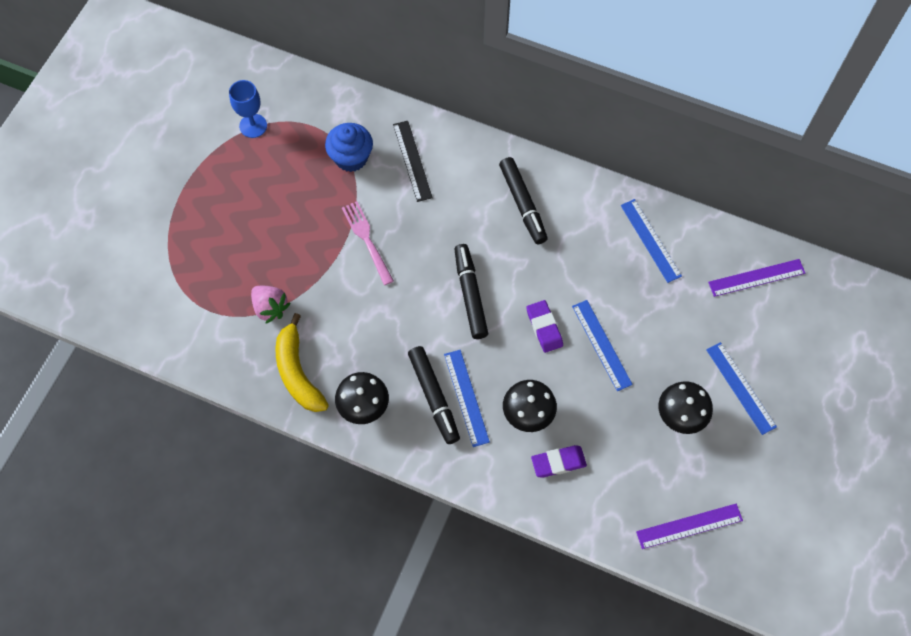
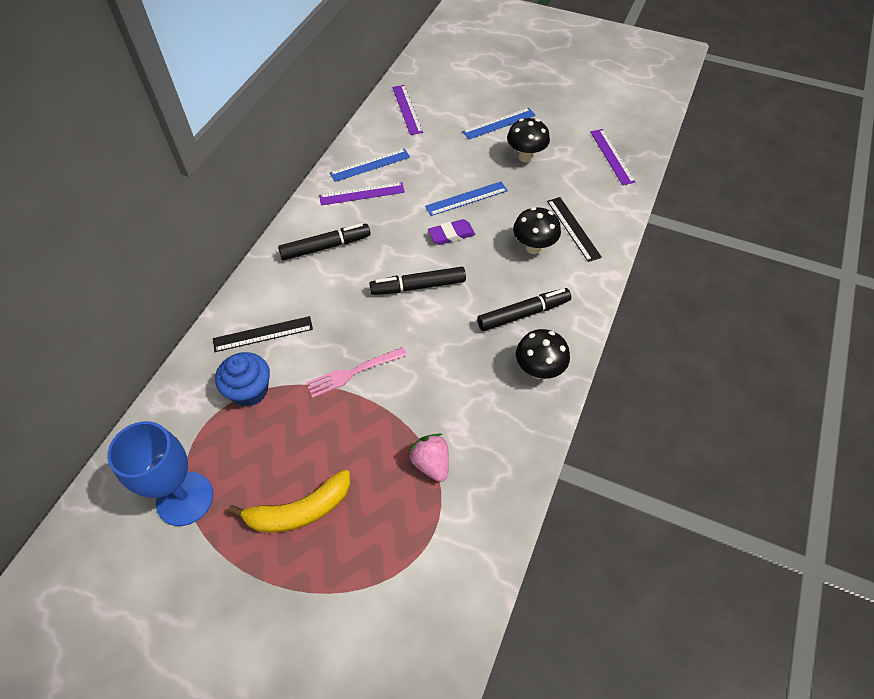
camera: 90 degrees left, 10 degrees down
(253, 126) = (185, 498): blue goblet -> blue goblet, size x1.62
(270, 308) = (431, 463): pink strawberry -> pink strawberry turned 75 degrees counterclockwise
(298, 372) = (506, 431): yellow banana -> yellow banana (299, 510)
(466, 397) = (521, 289): blue ruler -> none
(558, 462) = (573, 228): purple eraser -> black ruler
(602, 234) = (362, 194): none -> purple ruler

